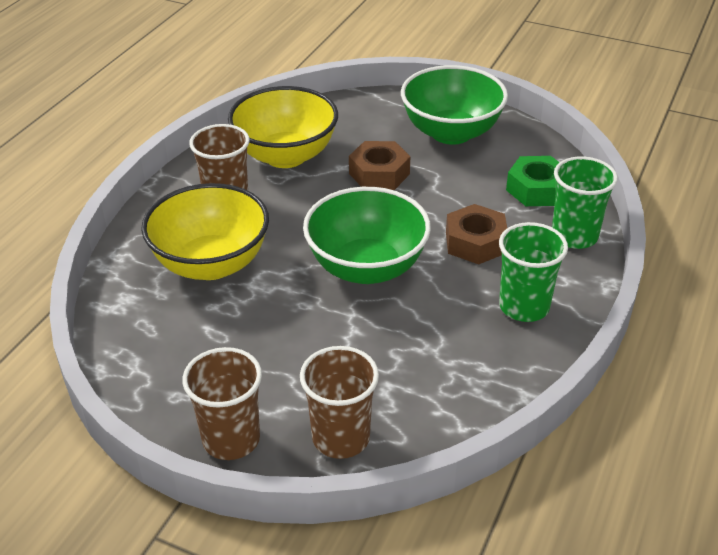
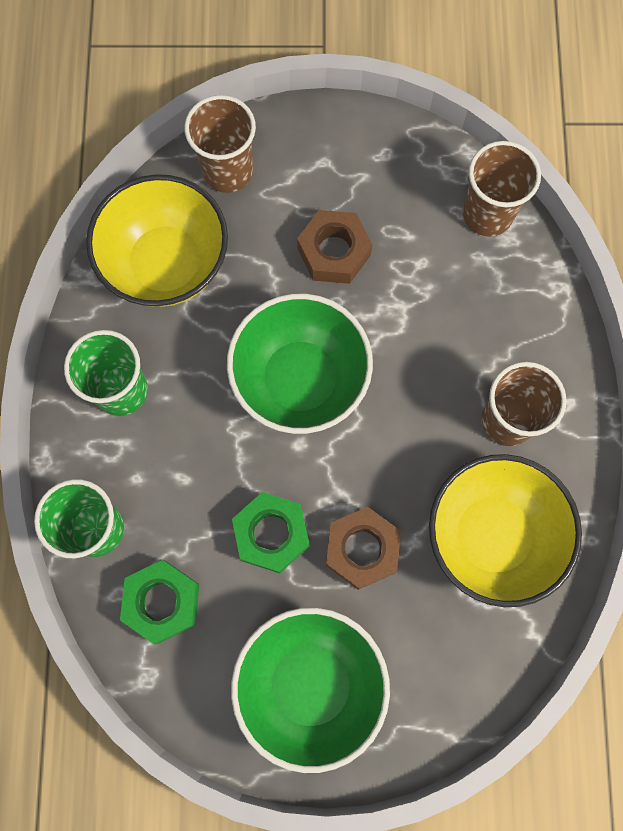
camera: 155 degrees right, 35 degrees up
(211, 264) = (459, 317): yellow bowl -> yellow bowl (166, 263)
(231, 439) = (314, 134): brown cup -> brown cup (487, 214)
(439, 197) = (271, 534): none -> green nut
(475, 242) = (202, 469): brown nut -> brown nut (334, 252)

